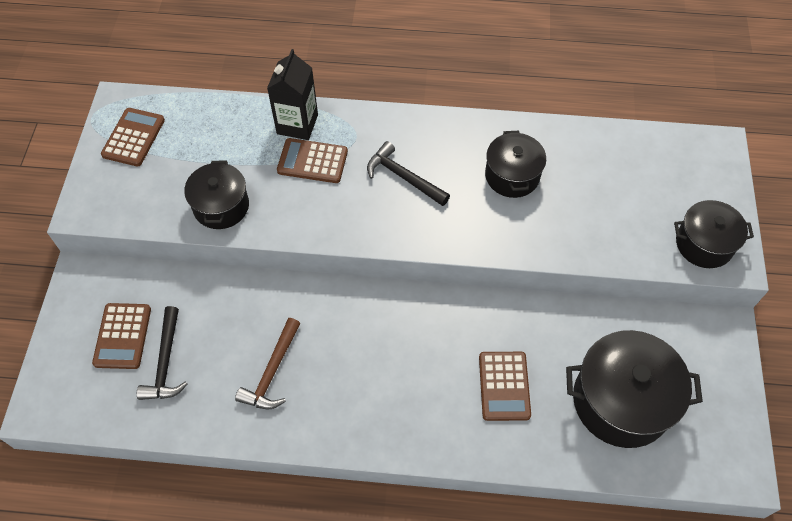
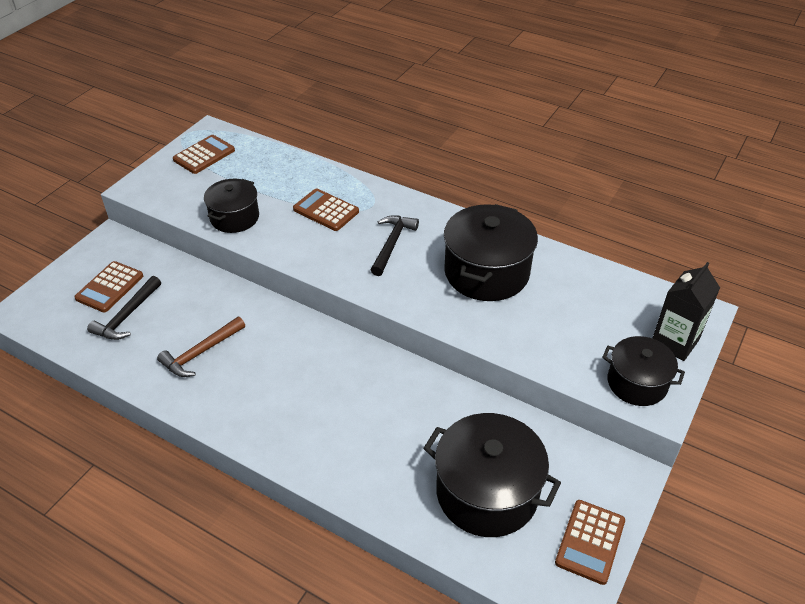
camera: 25 degrees right, 15 degrees down
(297, 124) = (332, 183): black carton -> black carton (675, 342)
(403, 177) = (392, 244): black hammer -> black hammer turned 45 degrees clockwise
(504, 386) = (385, 437): brown calculator -> brown calculator (590, 542)
(512, 176) = (486, 272): black pot -> black pot, size x1.62

